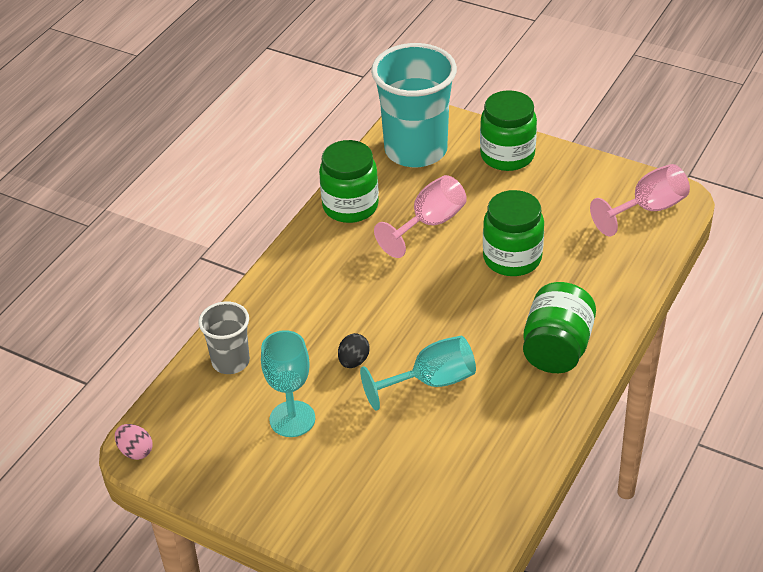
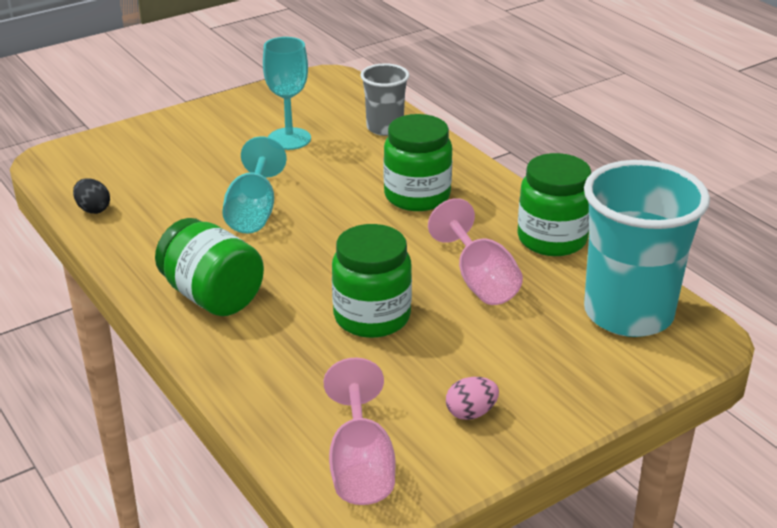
camera: 115 degrees right, 10 degrees down
(135, 451) = (330, 75): pink egg -> pink egg (471, 413)
(354, 361) = (322, 182): black egg -> black egg (93, 209)
(507, 155) = (567, 383): green jar -> green jar (417, 196)

